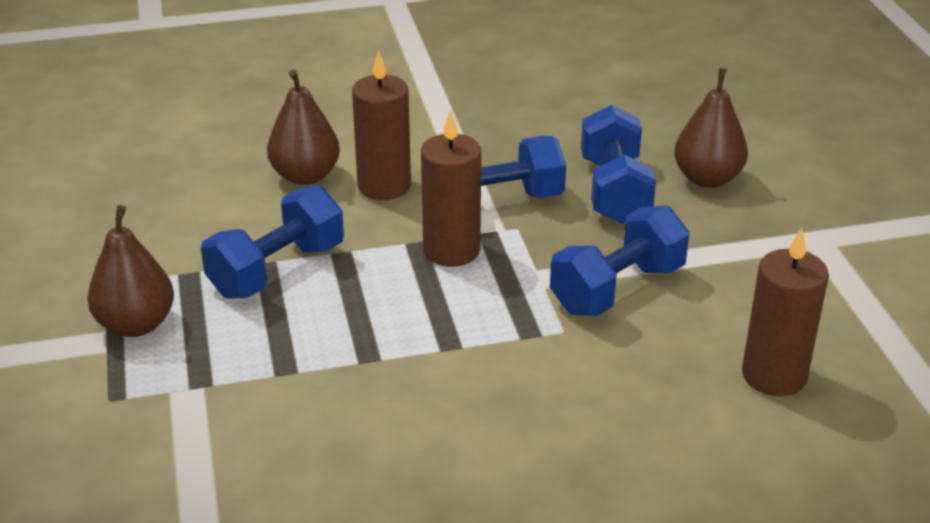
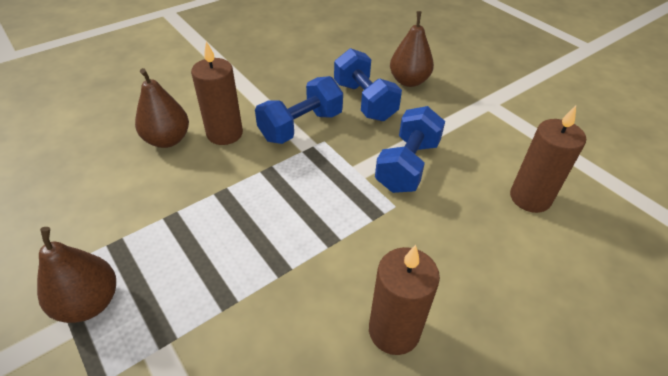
camera: 25 degrees left, 10 degrees up
(277, 270) = (181, 218): blue dumbbell -> none
(451, 250) = (293, 168): brown candle -> brown candle (394, 331)

